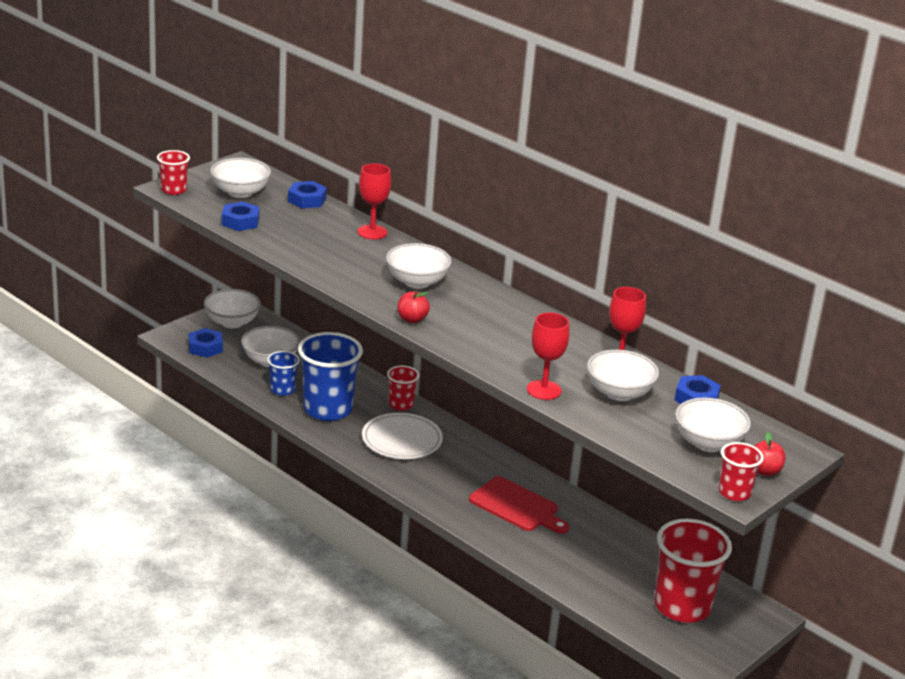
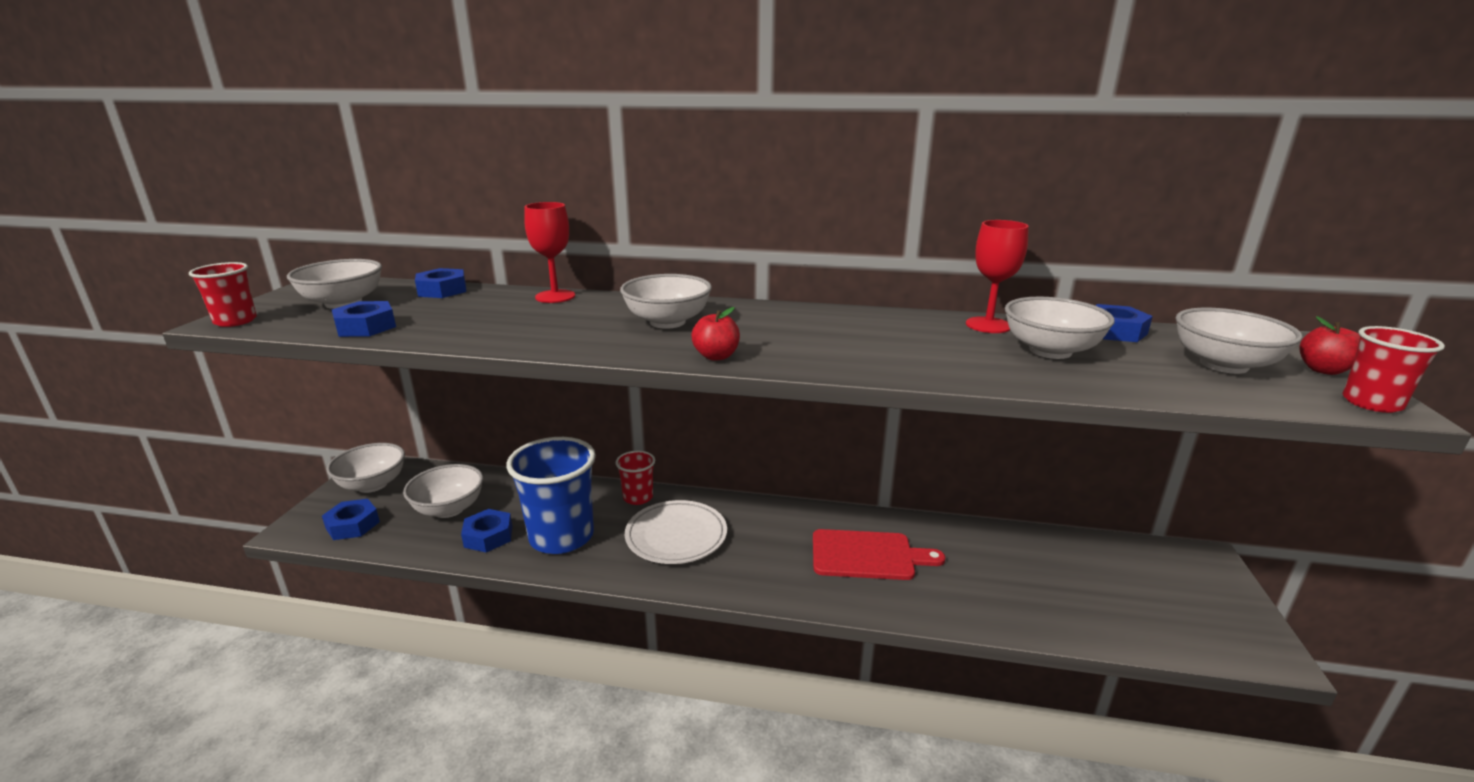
camera: 30 degrees left, 5 degrees down
(282, 390) = (488, 536): blue cup -> blue nut
(544, 390) = (983, 375): red goblet -> none
(682, 607) = (1145, 589): red cup -> none

